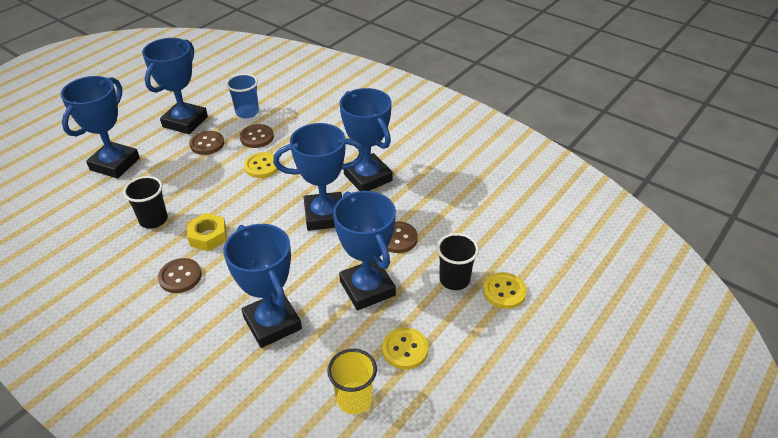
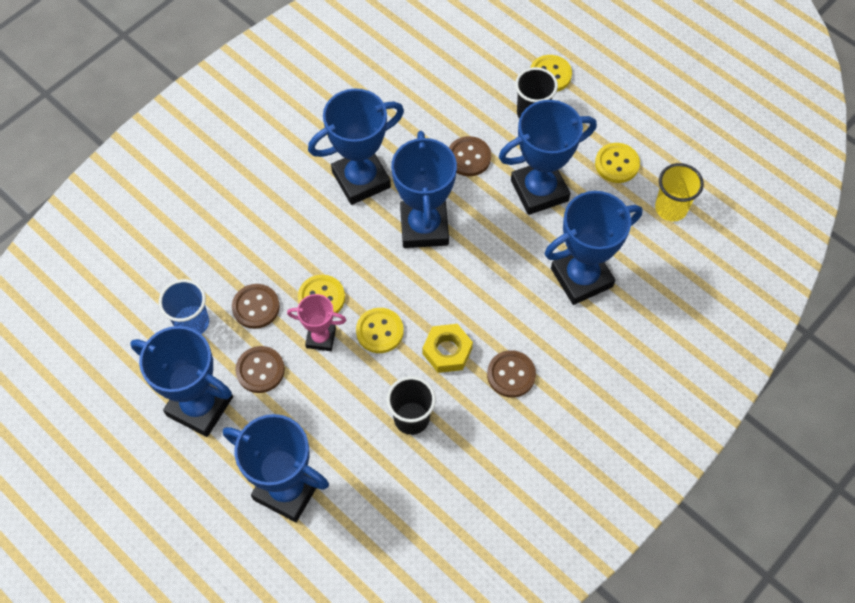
camera: 85 degrees left, 20 degrees up
(229, 169) = (321, 338): none -> pink trophy
(231, 198) = (379, 331): none -> yellow button

